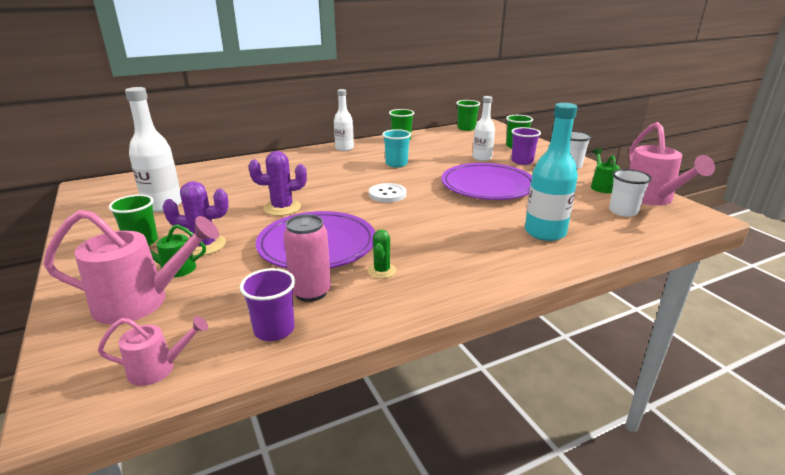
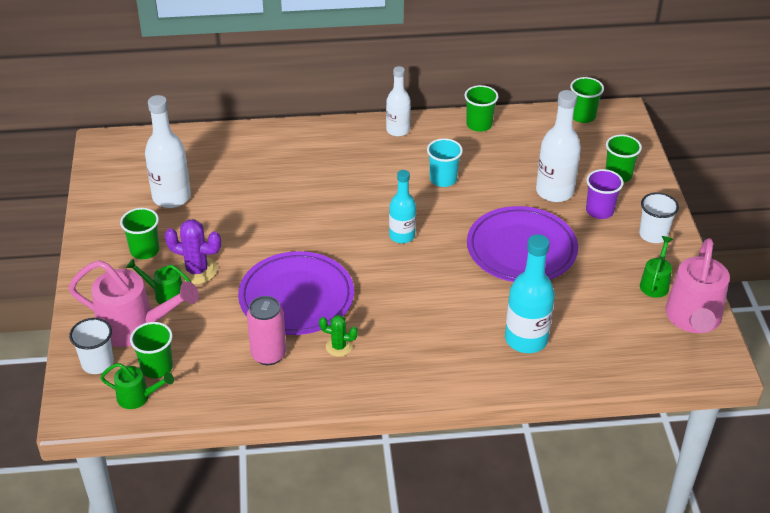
camera: 20 degrees right, 15 degrees up
(159, 369) = (138, 397): pink watering can -> green watering can
(178, 332) = (156, 367): none -> green cup
(274, 330) = (226, 386): purple cup -> none
(282, 208) = (284, 232): purple cactus -> none
(381, 271) = (339, 347): green cactus -> green cactus turned 75 degrees clockwise
(387, 194) = (402, 236): white button -> turquoise bottle
(482, 158) = (554, 191): white bottle -> white bottle, size x1.52
(623, 211) = (639, 331): white cup -> white cup (97, 363)

